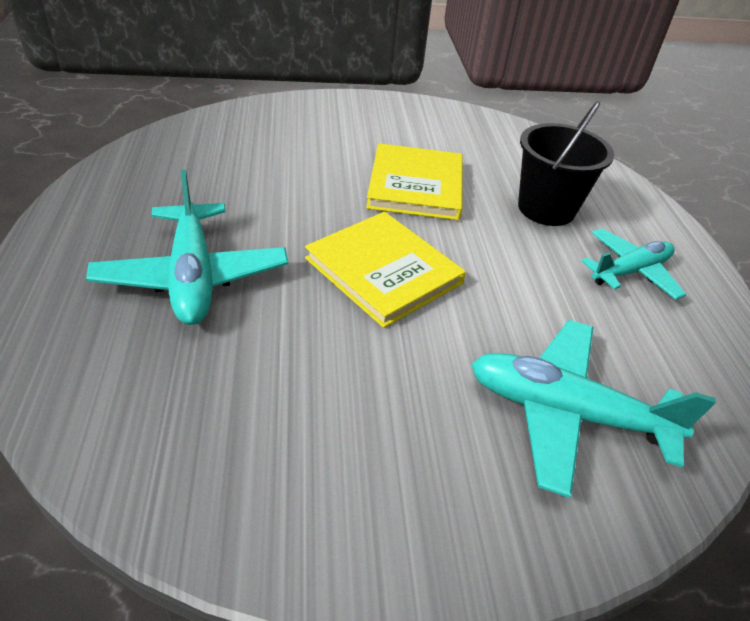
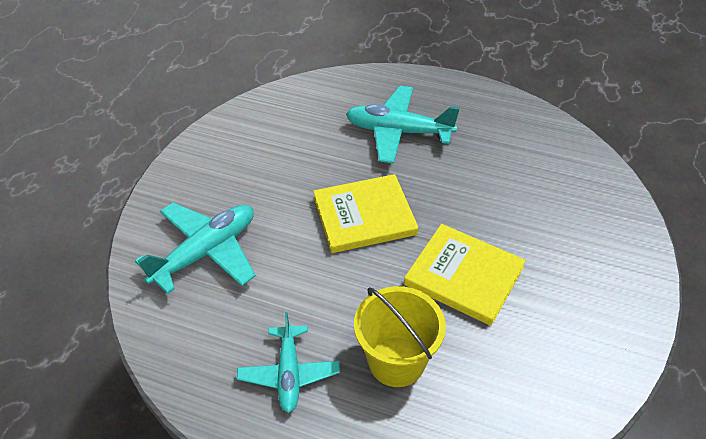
camera: 120 degrees right, 5 degrees up
(546, 209) = (396, 361): black bucket -> yellow bucket

